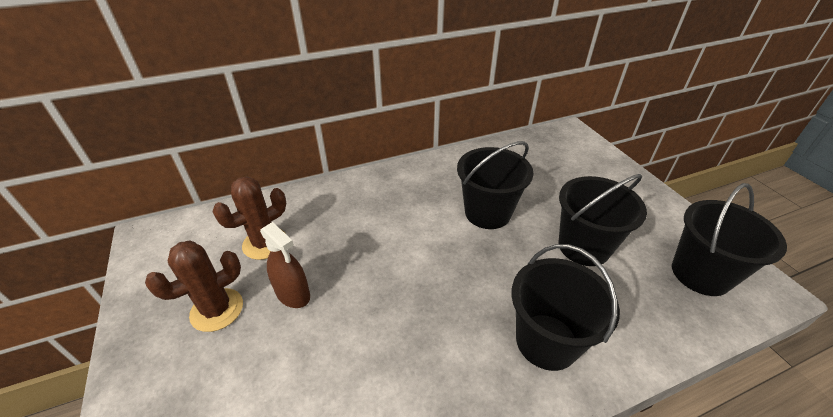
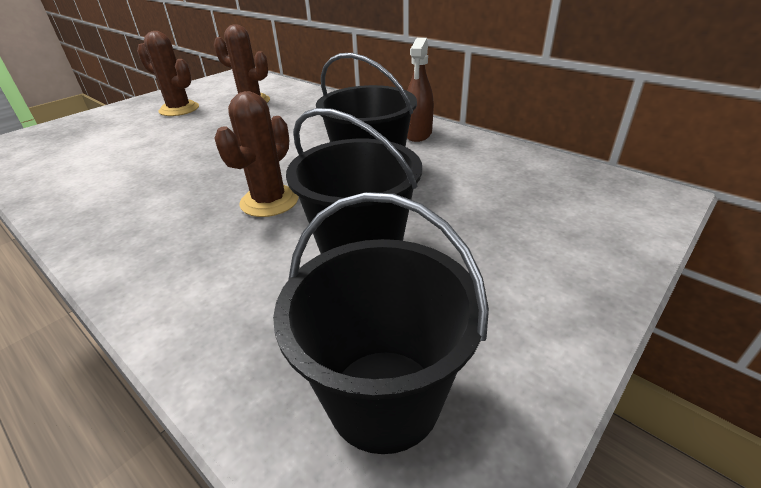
camera: 65 degrees right, 5 degrees down
(293, 294) = (202, 124): brown spray bottle -> brown spray bottle (418, 134)
(499, 275) = (269, 201): none -> brown cactus
(546, 341) = (179, 249): black bucket -> none

